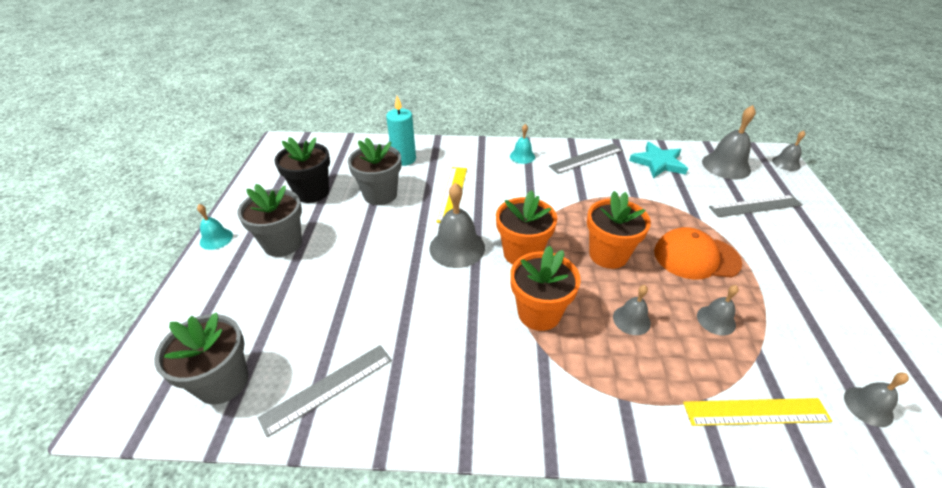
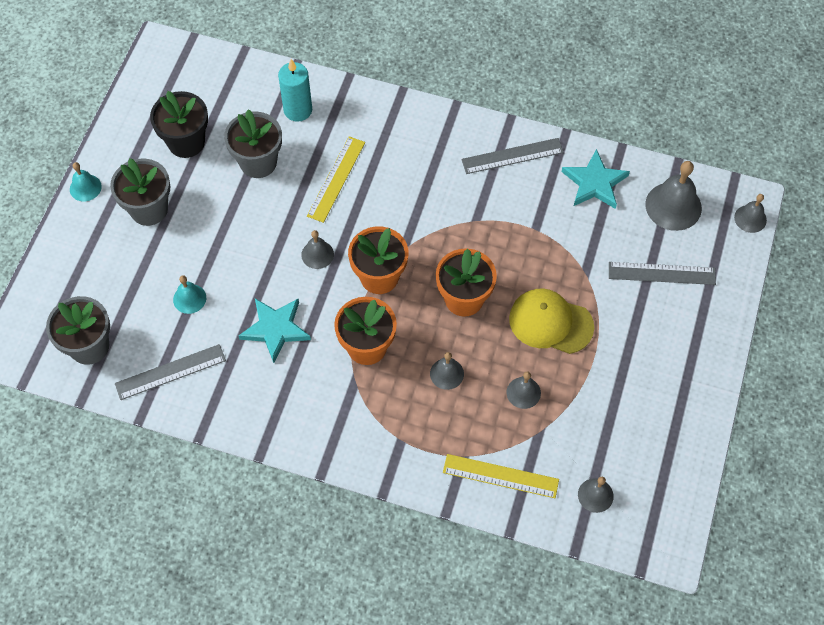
camera: 15 degrees right, 20 degrees up
(438, 317) = (275, 329): none -> turquoise star
(457, 247) = (317, 254): grey bell -> grey bell, size x0.57
(522, 156) = (437, 135): turquoise bell -> turquoise bell (189, 298)
(696, 257) = (550, 322): orange cap -> yellow cap

